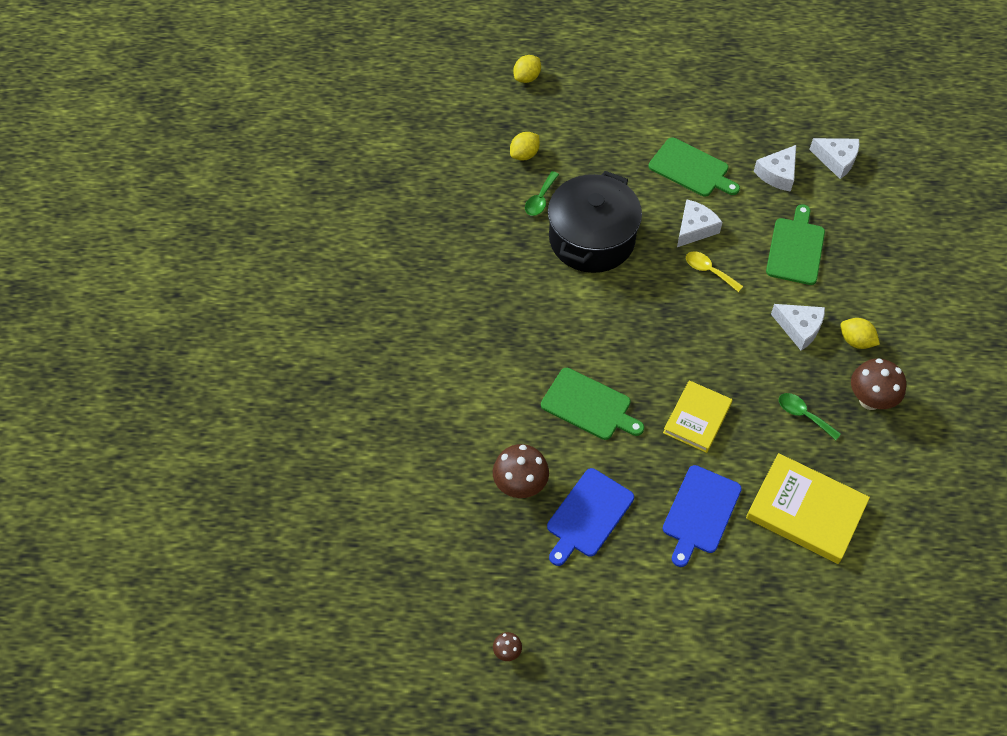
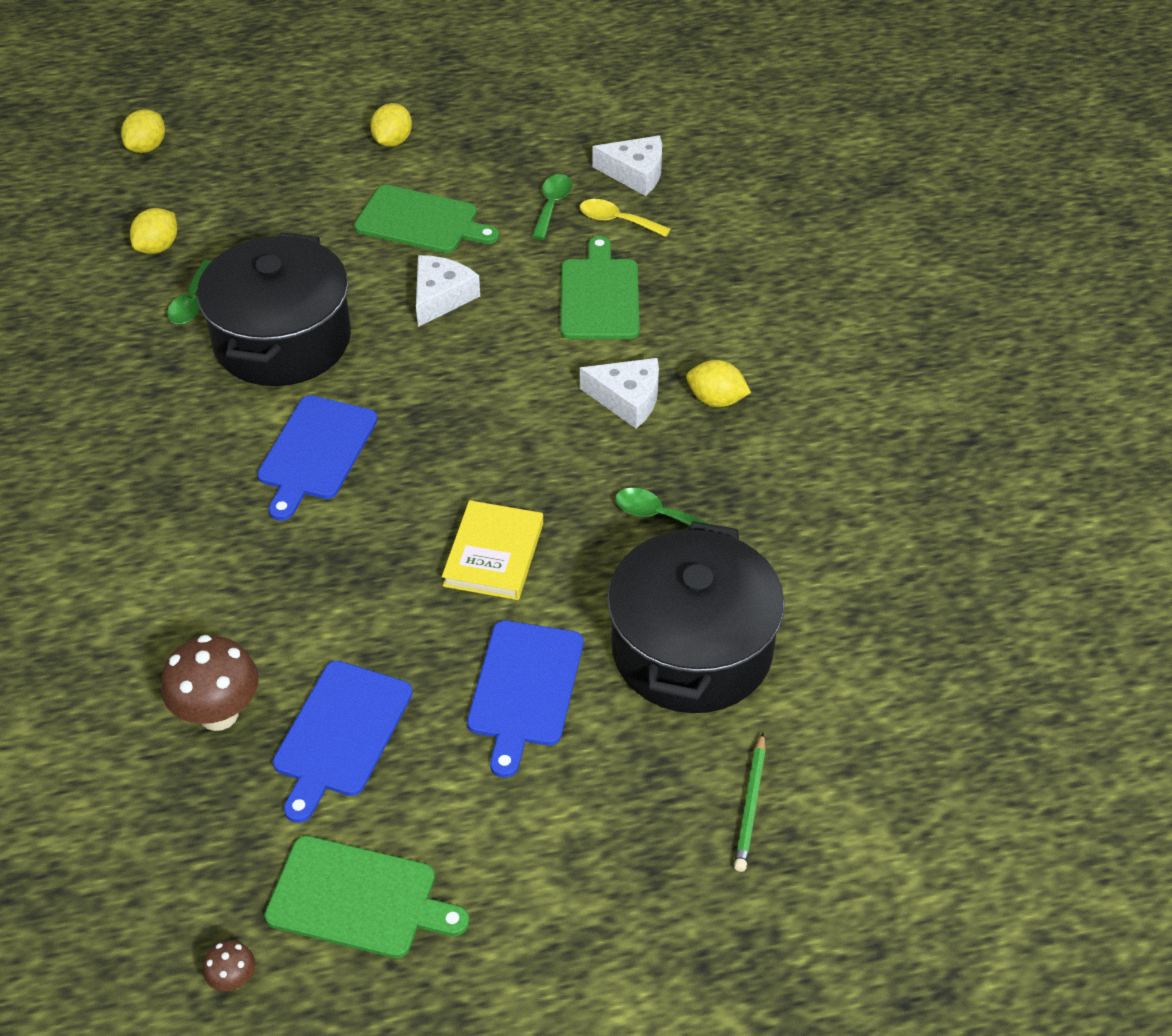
camera: 15 degrees left, 10 degrees down
(589, 405) = (316, 571): green cutting board -> green cutting board (359, 898)
(601, 323) = (316, 452): none -> blue cutting board
(682, 104) = (392, 141): none -> yellow lemon
(709, 271) = (473, 349): yellow spoon -> yellow spoon (617, 221)
(777, 174) = (552, 205): white cheese -> green spoon
(805, 510) = (692, 649): yellow book -> black pot
(821, 621) = (751, 805): none -> green pencil
(870, 400) = (755, 474): brown mushroom -> none

